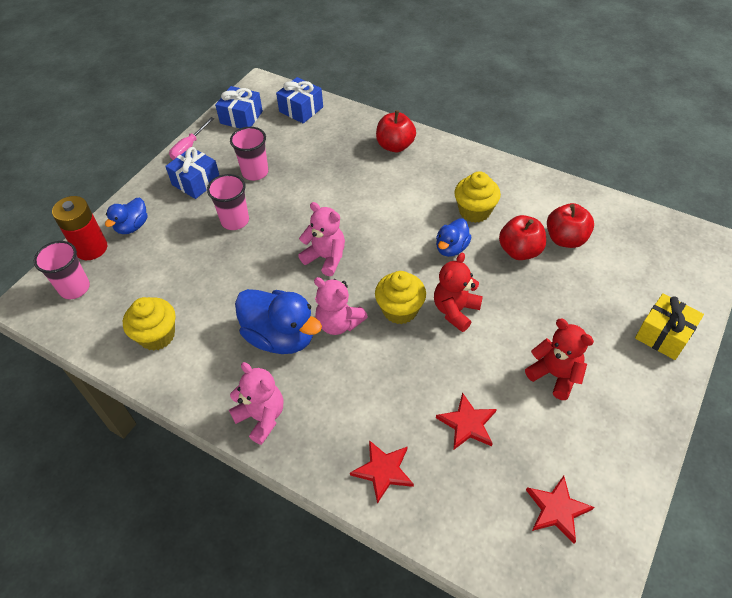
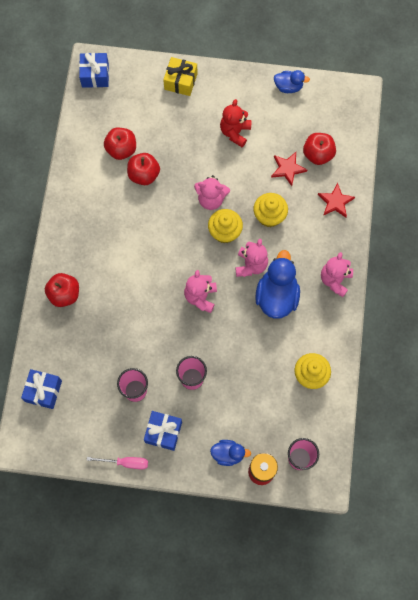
camera: 115 degrees left, 20 degrees up
(241, 117) = (72, 438): blue gift -> blue gift (95, 75)
(451, 248) = (158, 218): blue duck -> blue duck (288, 87)
(455, 310) = (211, 199): red teddy bear -> pink teddy bear
(474, 211) = (117, 214): yellow cupcake -> yellow cupcake (269, 216)
(477, 479) = (318, 154): none -> red apple
(557, 509) = (316, 114): red star -> none

